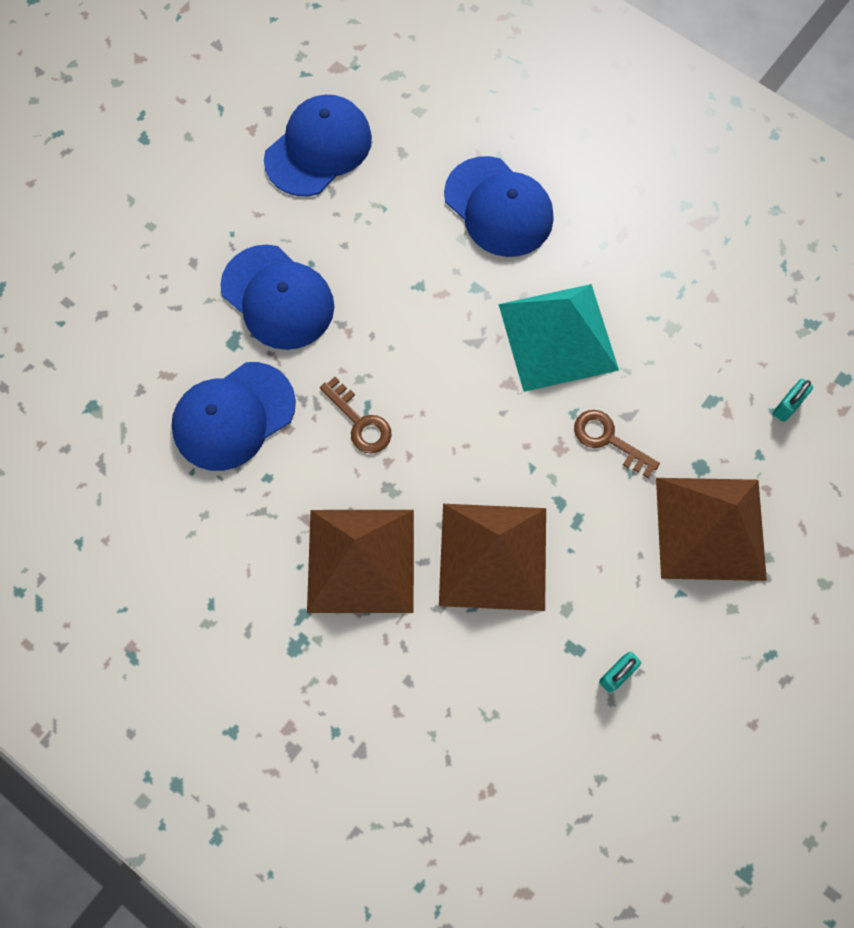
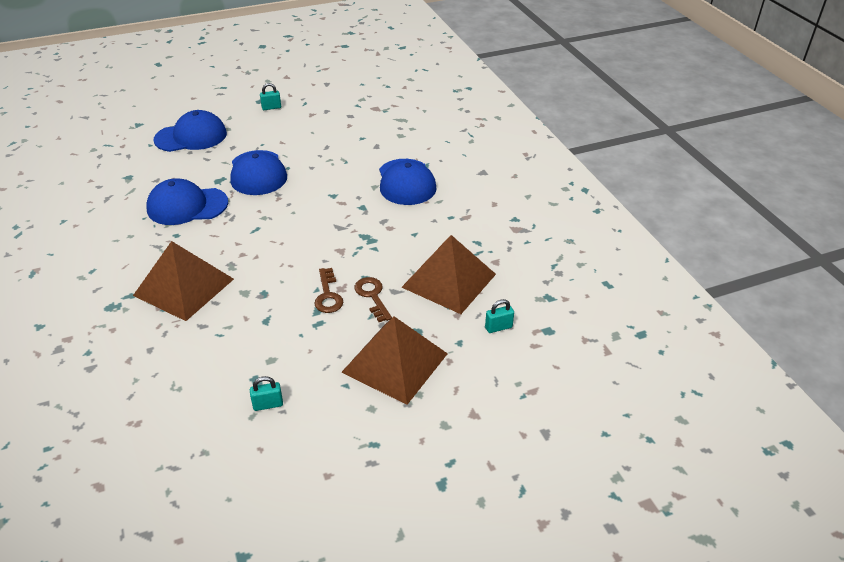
camera: 30 degrees right, 30 degrees down
(177, 144) = (271, 107): none -> turquoise padlock
(318, 148) = (336, 131): blue cap -> blue cap (191, 137)
(360, 422) = (245, 233): brown key -> brown key (328, 295)
(493, 556) = (255, 317): brown pyramid -> brown pyramid (449, 280)
(558, 336) = (387, 242): turquoise pyramid -> none

